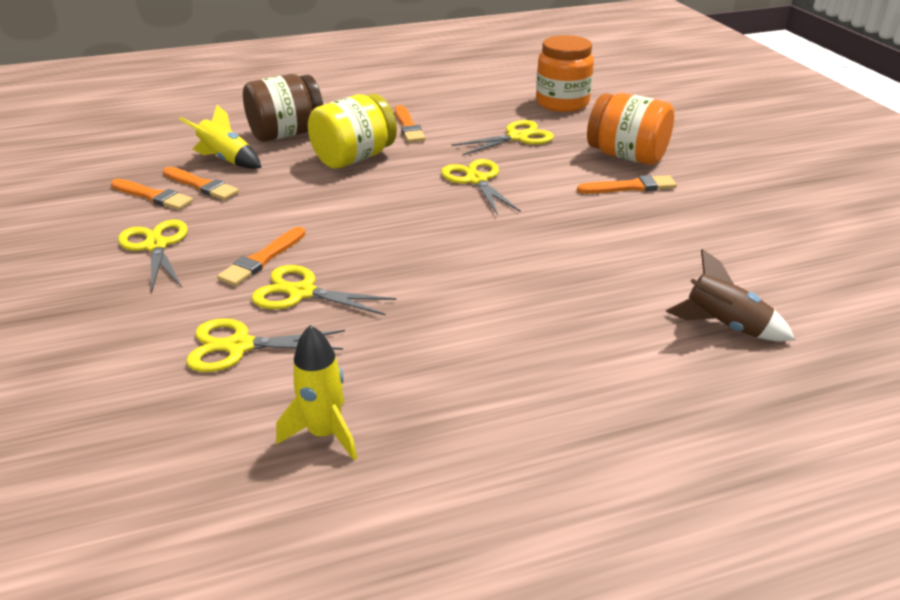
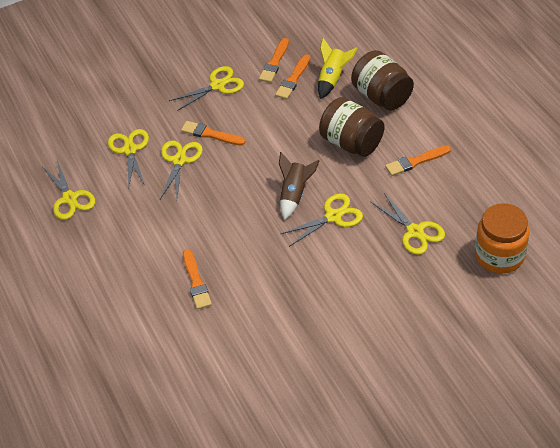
camera: 85 degrees right, 15 degrees up
(324, 434) = (70, 198): yellow rocket -> yellow scissors
(354, 158) = (351, 143): yellow jar -> brown jar
(627, 156) = (398, 306): orange jar -> none
(630, 187) = (343, 309): orange brush -> orange brush (196, 282)
(725, 326) = (169, 359): brown rocket -> brown rocket (294, 194)

